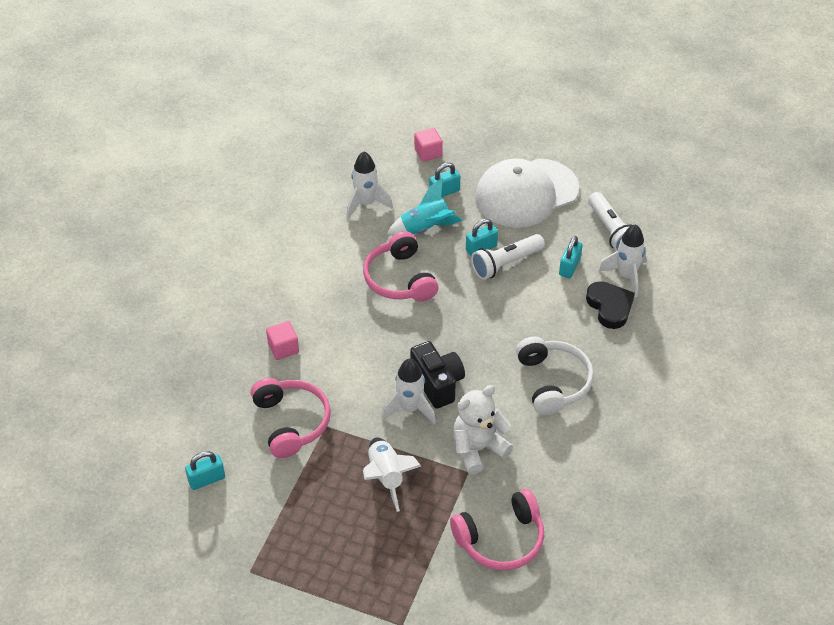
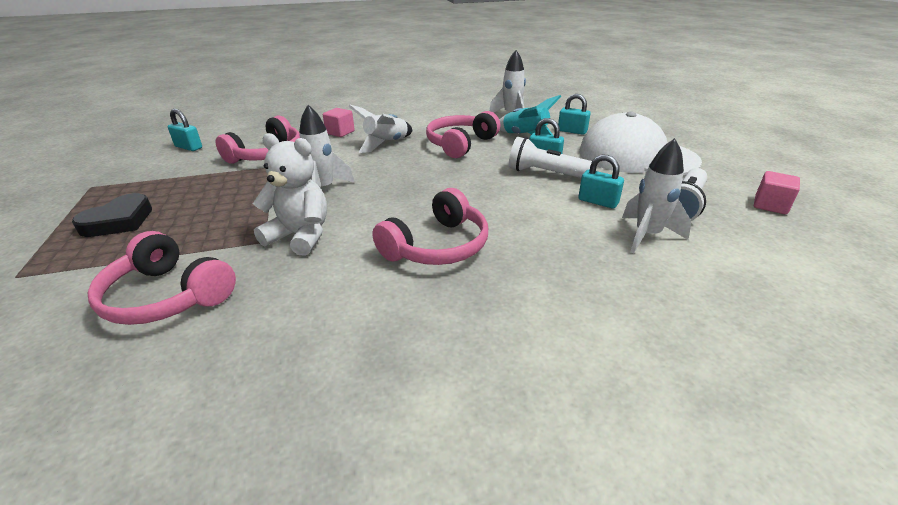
camera: 55 degrees right, 15 degrees down
(386, 477) = (230, 205): white rocket -> white rocket (386, 144)
(428, 153) = (595, 116): pink cube -> pink cube (770, 205)
(437, 383) = (366, 191): black camera -> none
(553, 382) = (437, 246): white headphones -> pink headphones
(569, 267) = (598, 202): turquoise padlock -> turquoise padlock turned 45 degrees clockwise
(610, 307) = (590, 242): black heart -> black heart (119, 221)

